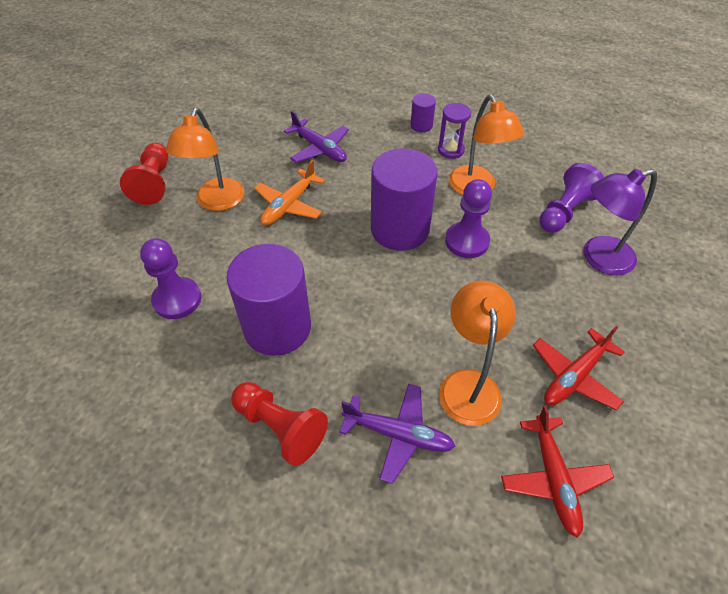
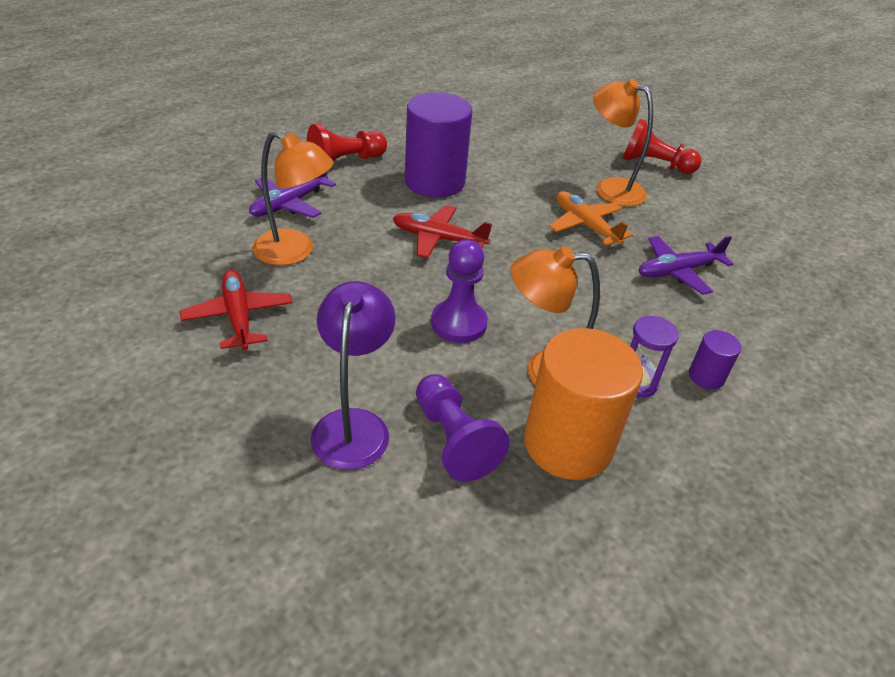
camera: 110 degrees right, 10 degrees down
(177, 299) = (498, 149): purple pawn -> none
(400, 229) = (508, 282): purple cylinder -> none
(523, 167) = (568, 444): none -> orange cylinder
(553, 478) = (177, 258): red plane -> red plane (438, 239)

